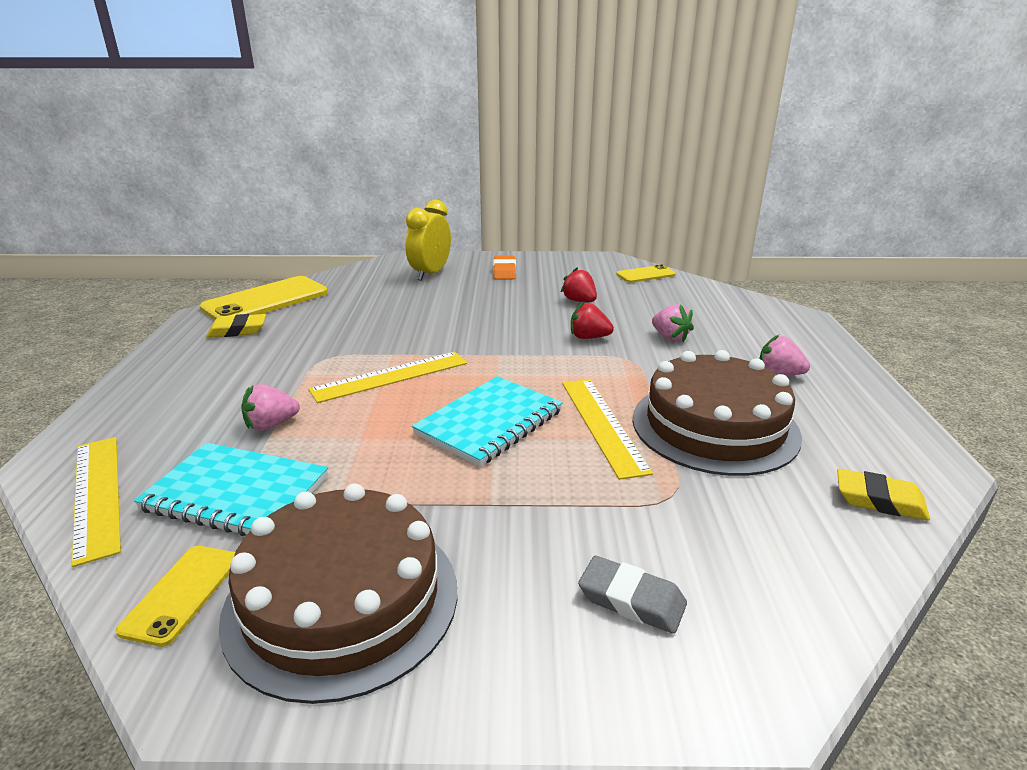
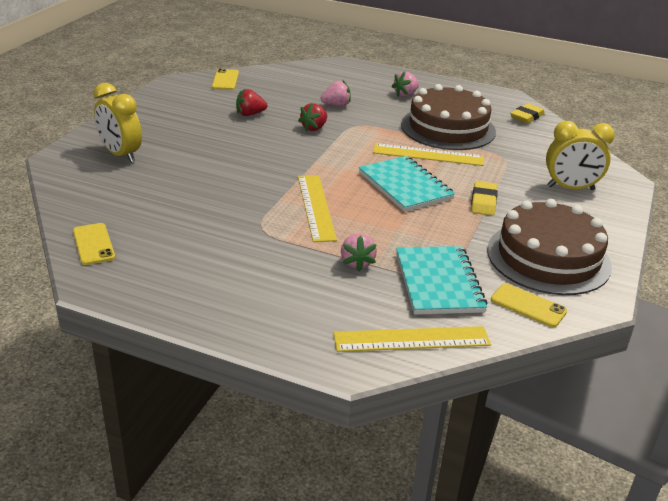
camera: 70 degrees left, 5 degrees up
(236, 494) = (438, 282): turquoise notebook -> turquoise notebook turned 45 degrees counterclockwise
(237, 330) = (159, 265): yellow eraser -> yellow eraser (483, 202)
(266, 300) = (93, 244): yellow phone -> yellow phone, size x0.53
(504, 271) = (155, 124): orange eraser -> none
(631, 600) = (570, 188): grey eraser -> yellow clock

